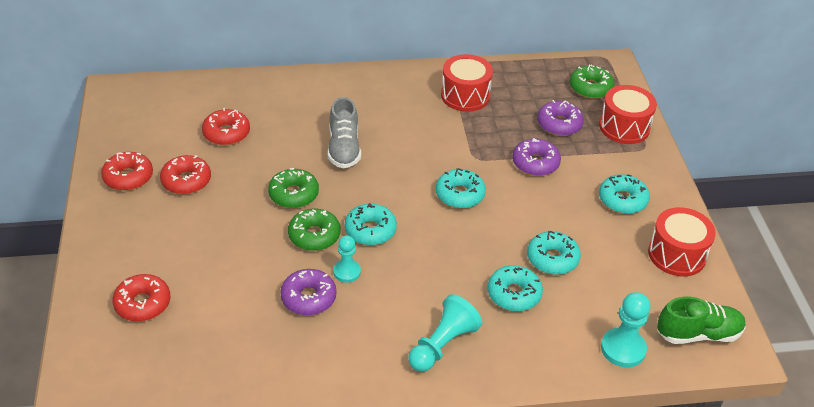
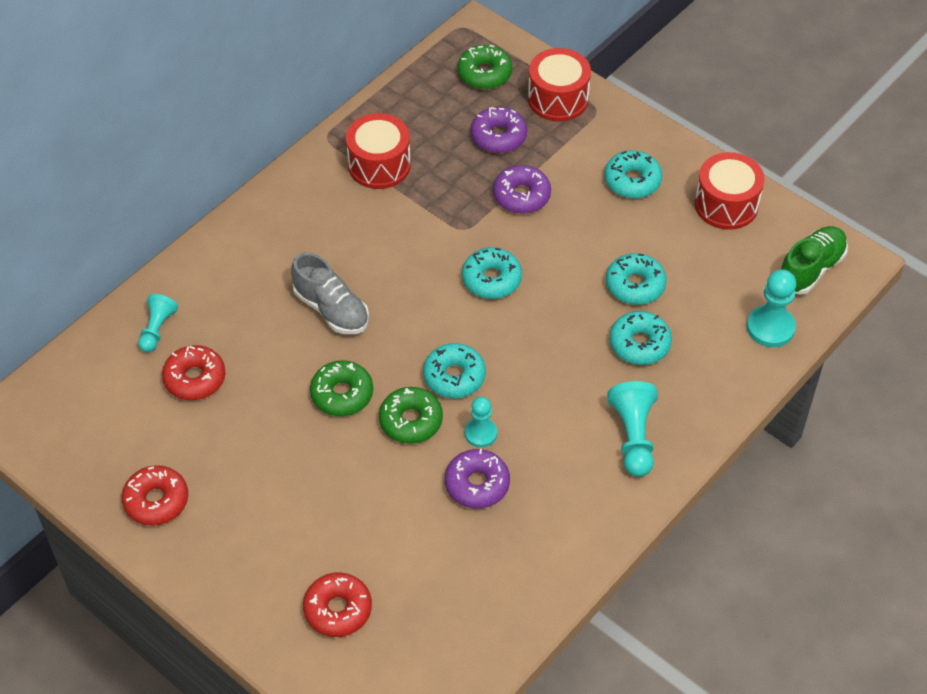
camera: 40 degrees left, 10 degrees up
(186, 181) = (220, 460): red donut -> none
(239, 98) = (157, 329): none -> turquoise pawn

